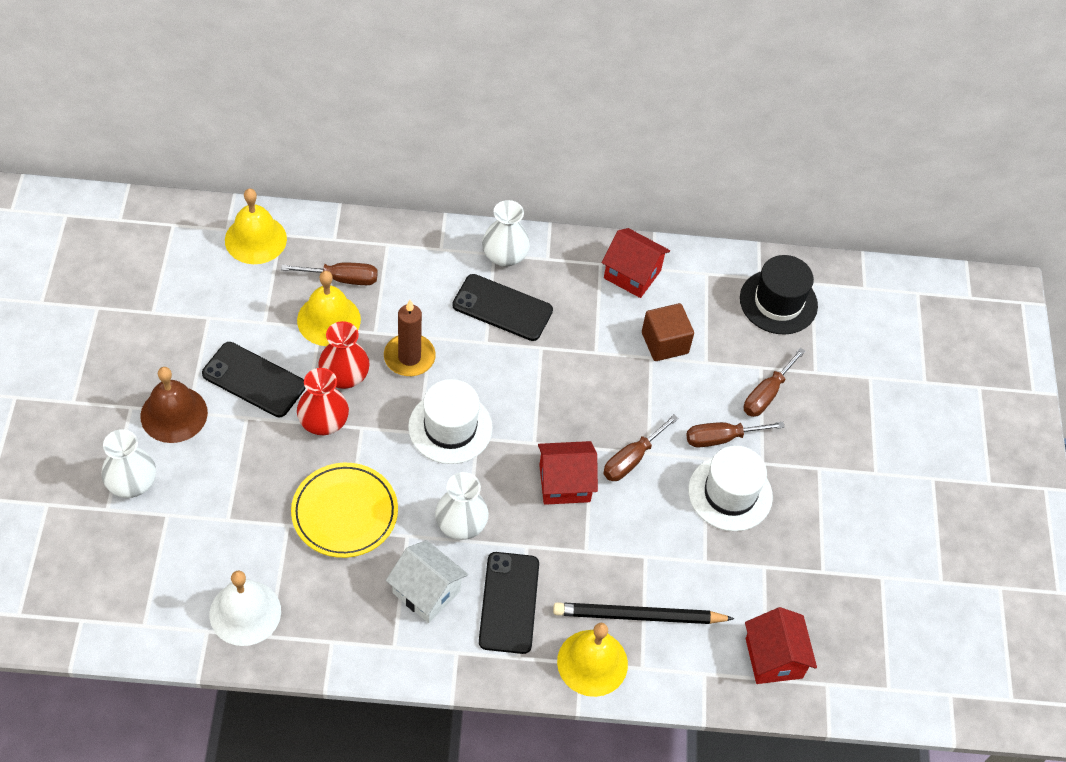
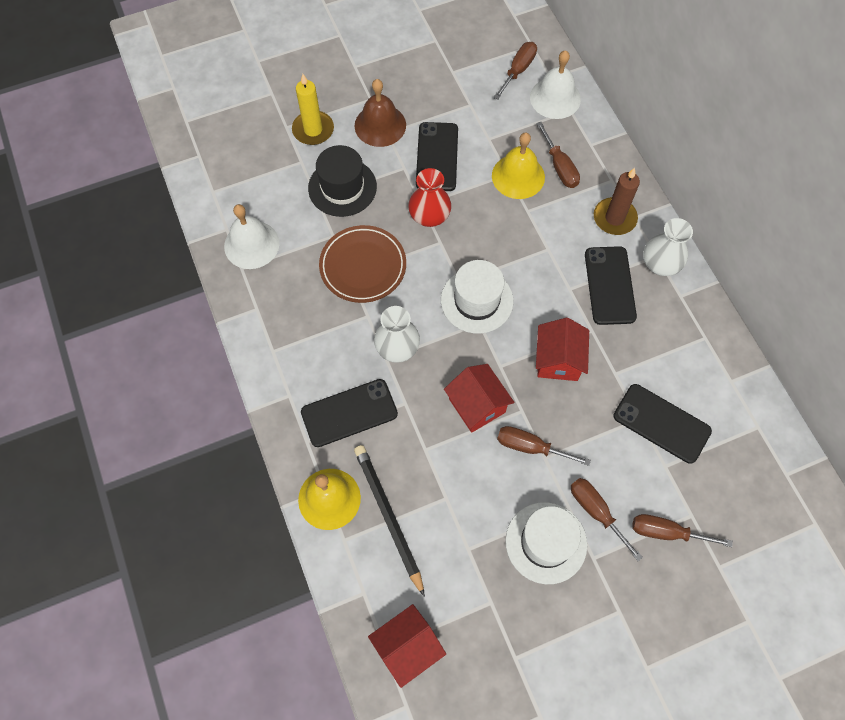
camera: 70 degrees right, 10 degrees up
(132, 483) = (313, 130): white vase -> yellow candle
(196, 253) = (518, 70): none -> brown screwdriver
(255, 239) = (555, 98): yellow bell -> white bell
(344, 376) = (476, 210): red vase -> none
(345, 513) = (363, 266): yellow plate -> brown plate
(409, 357) = (521, 243): brown candle -> brown candle (614, 218)
(426, 592) = (328, 351): white house -> none
(632, 274) = (712, 367): red house -> red house (558, 360)
(664, 343) = (661, 423): brown cube -> black phone
(778, 302) = (772, 502): black hat -> black hat (342, 187)

